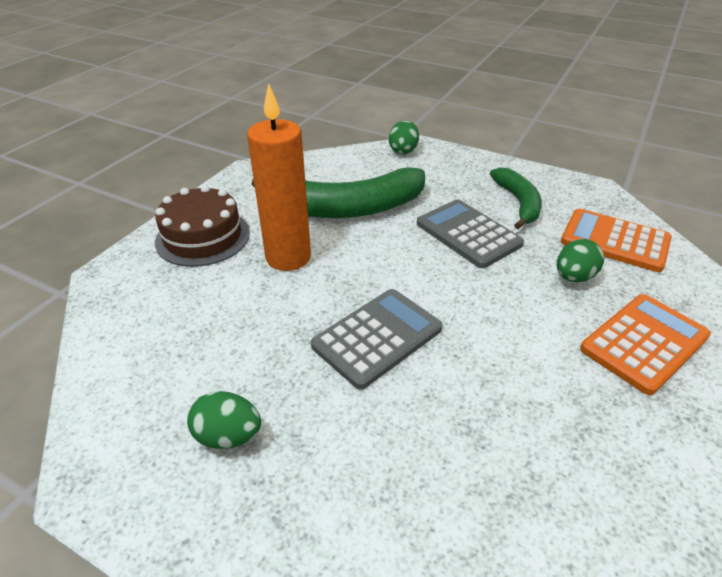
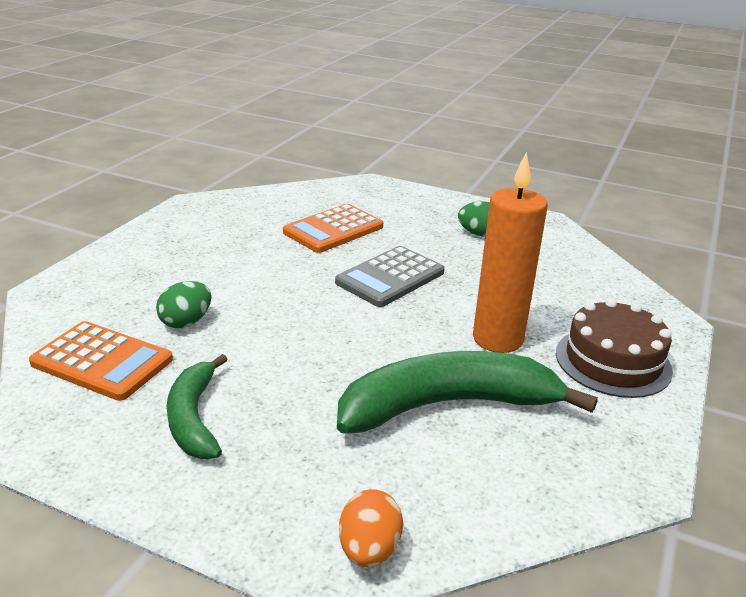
camera: 175 degrees right, 10 degrees down
(403, 150) = (369, 549): green egg -> orange egg
(468, 234) = (285, 368): grey calculator -> none
(644, 343) = (163, 274): orange calculator -> orange calculator (333, 229)

